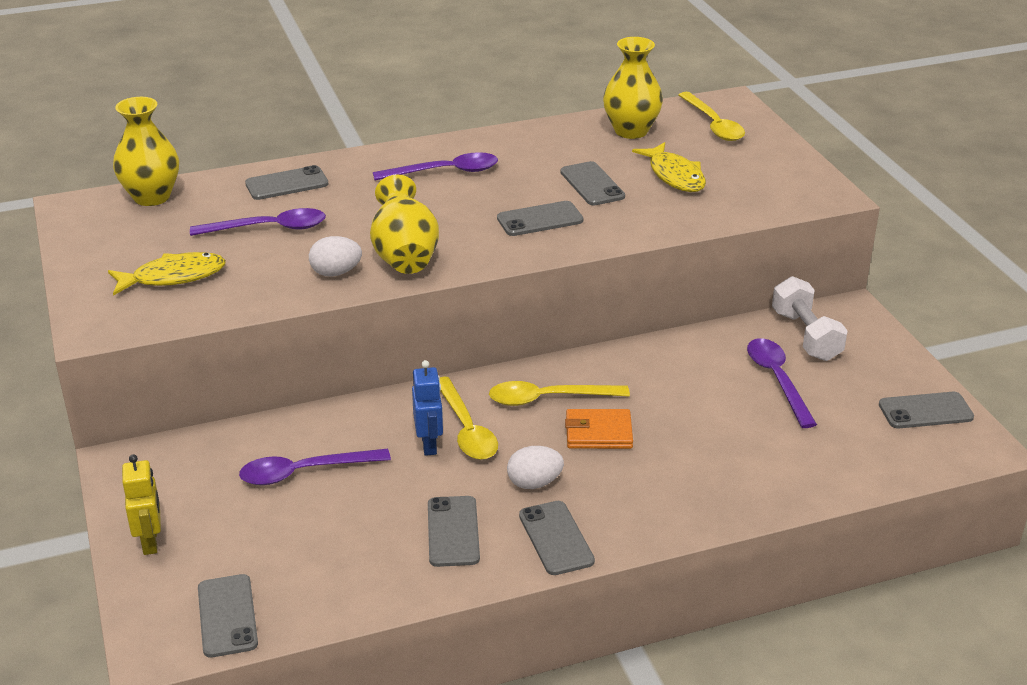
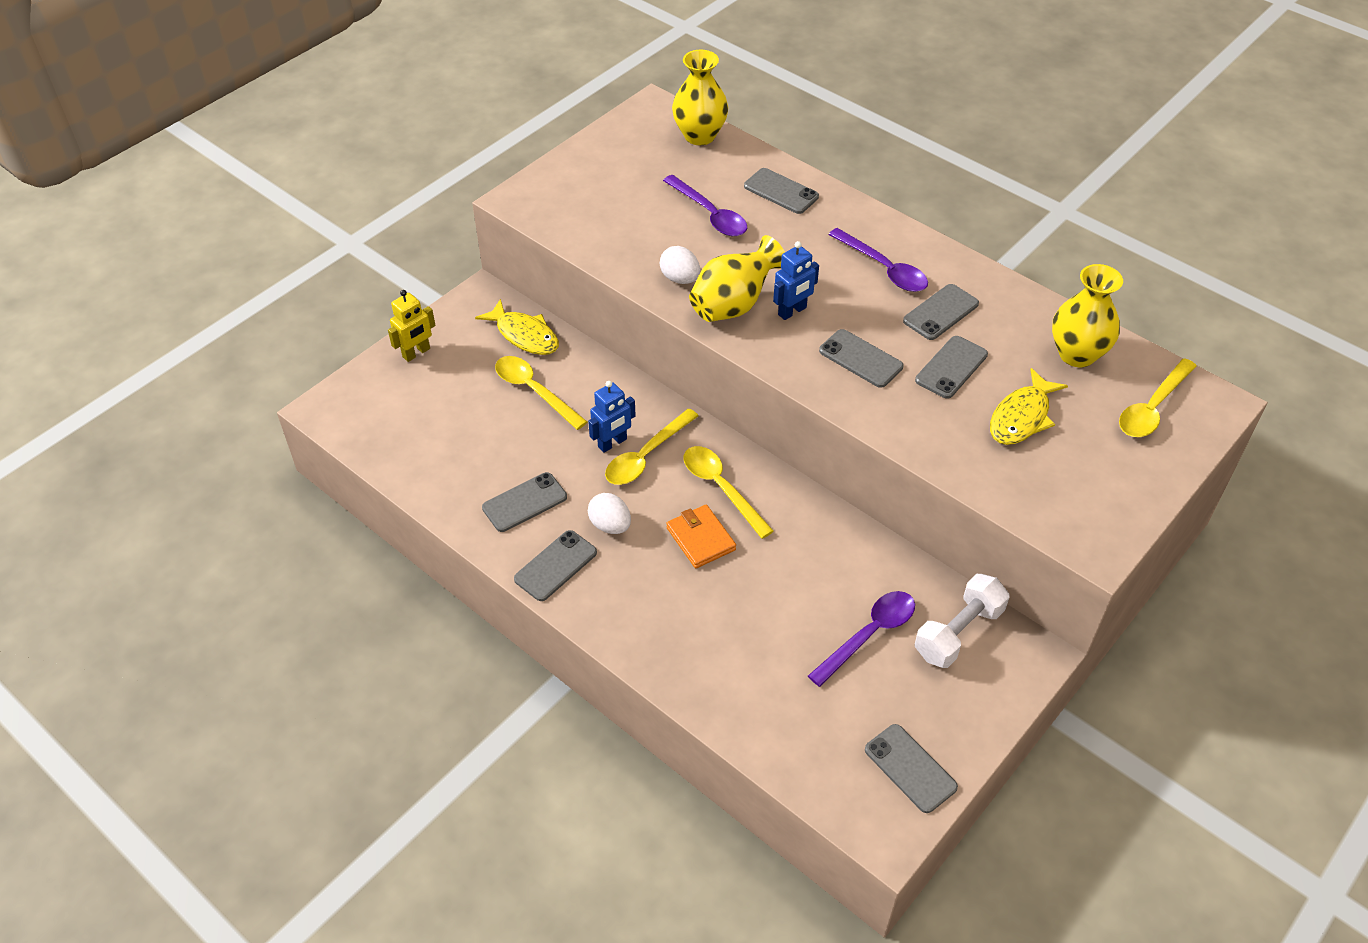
camera: 60 degrees right, 15 degrees up
(173, 277) = (607, 201): yellow fish -> yellow fish (524, 335)
(227, 616) = (372, 426): grey phone -> grey phone (940, 312)
(304, 472) = (534, 391): purple spoon -> yellow spoon
(447, 231) = (792, 311): none -> blue robot

